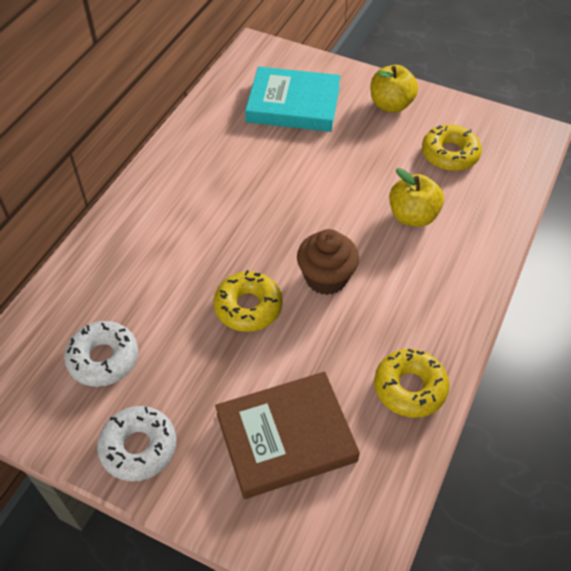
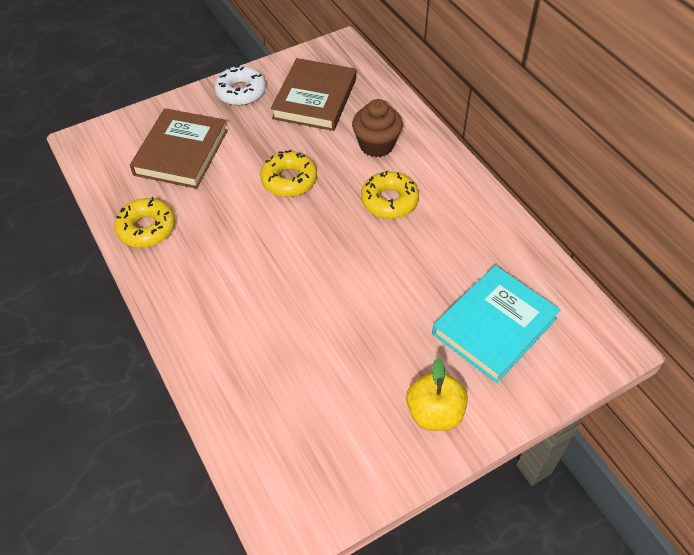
camera: 125 degrees right, 0 degrees up
(103, 359) = (315, 99): white donut -> brown book
(326, 278) = (273, 235): brown cupcake -> brown cupcake (376, 145)
(412, 216) = (279, 330): yellow apple -> none
(450, 154) = (325, 415): yellow donut -> yellow donut (389, 201)

